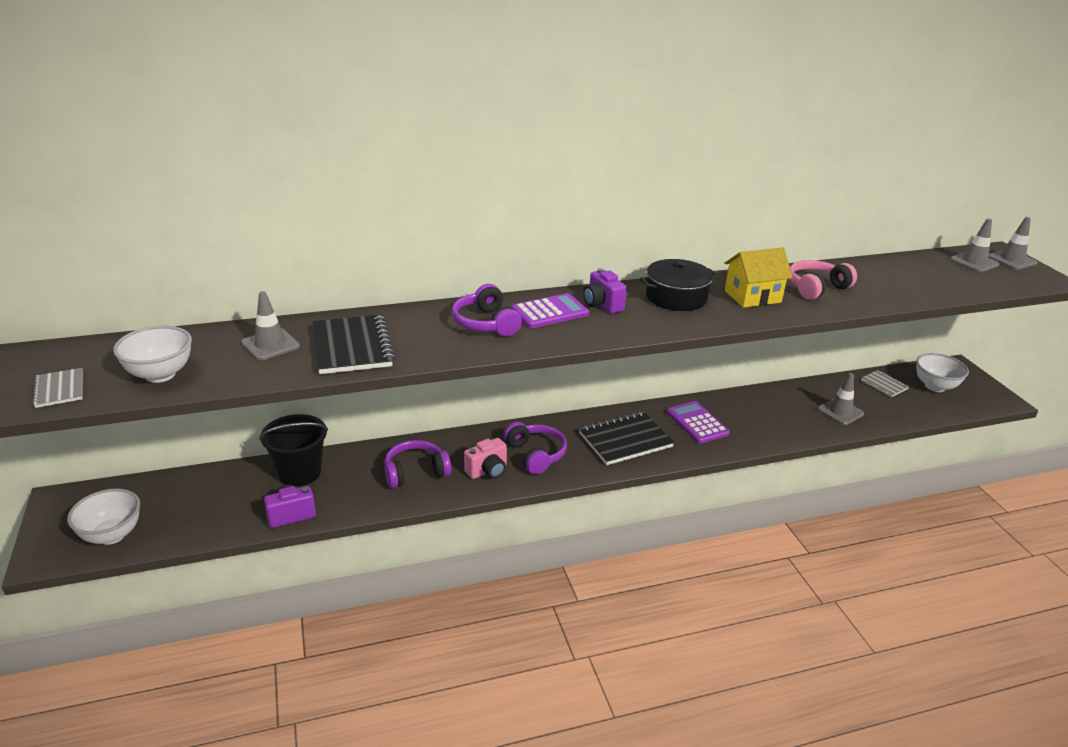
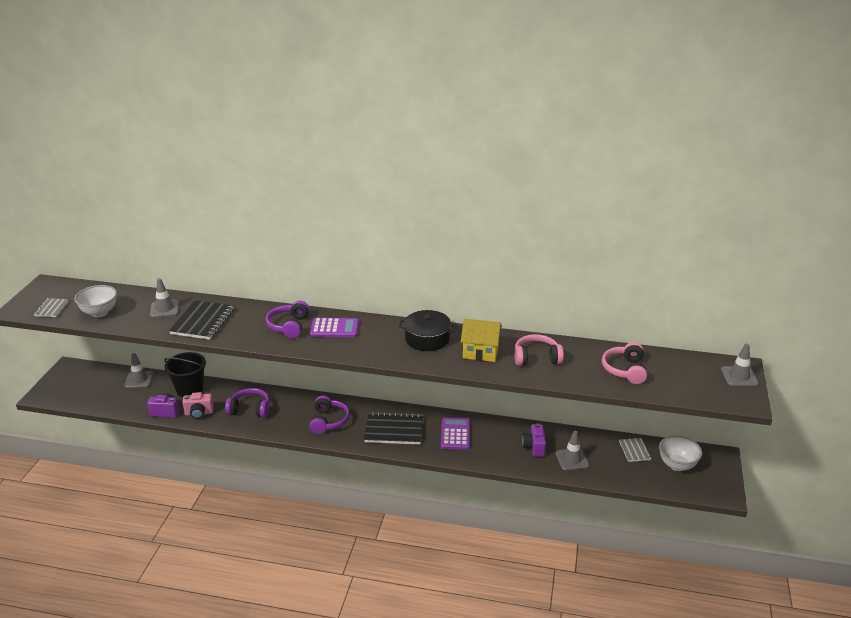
camera: 30 degrees right, 0 degrees up
(112, 535) = (77, 394): white bowl -> none
(487, 471) = (290, 422): pink camera -> pink camera (199, 413)
(602, 304) = (373, 332): purple camera -> purple camera (534, 447)
(912, 278) = (625, 370): none -> pink headphones
(974, 262) = (701, 370): grey traffic cone -> grey traffic cone (139, 380)

